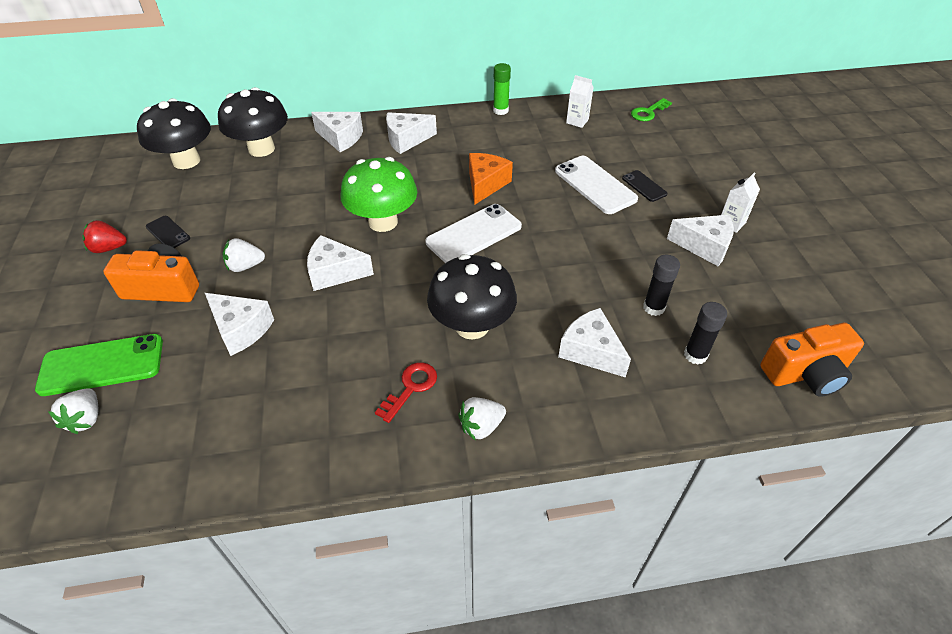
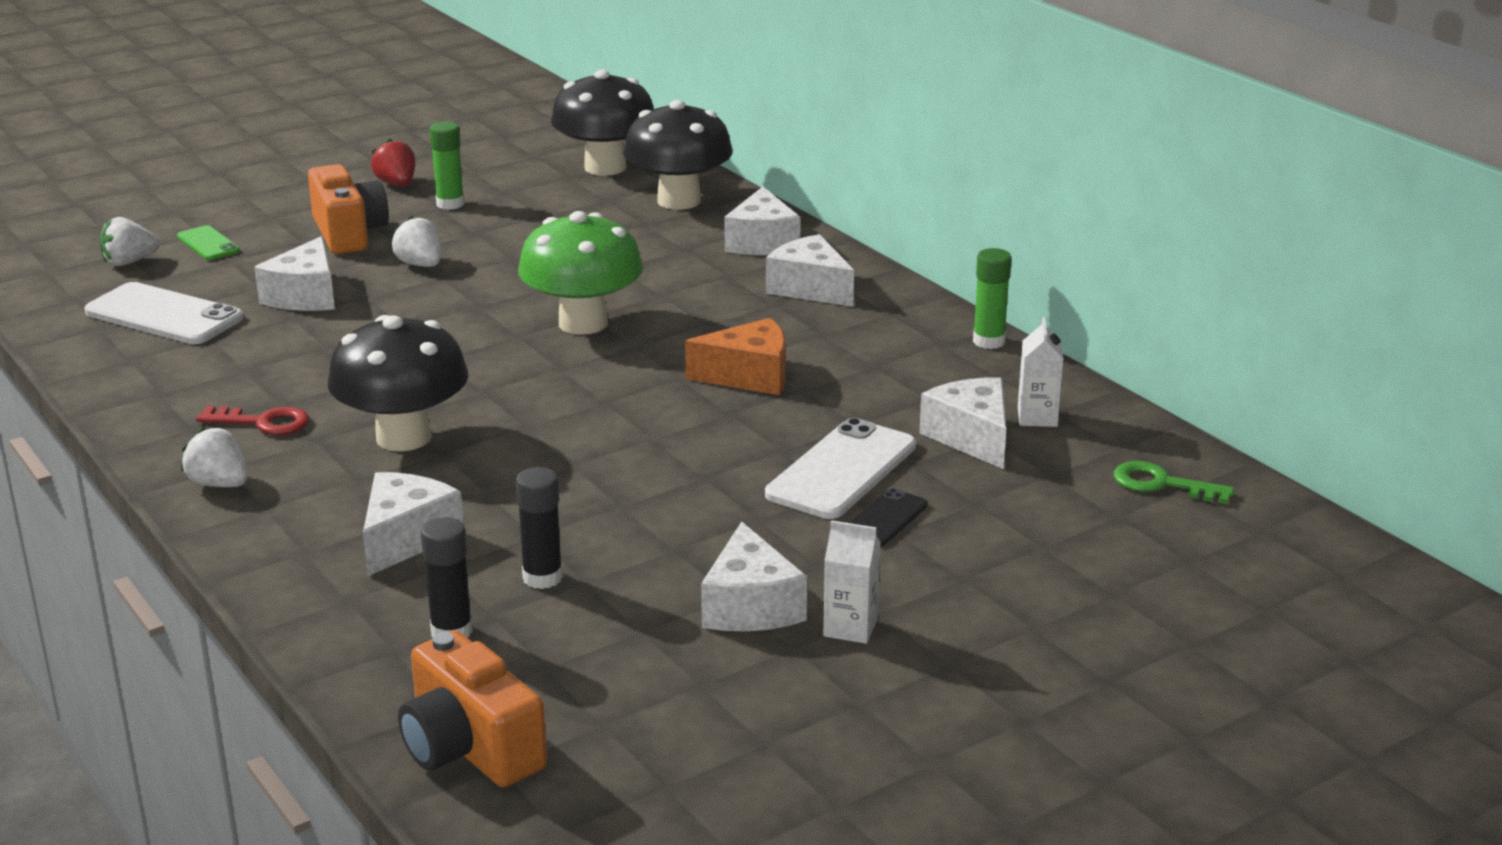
camera: 65 degrees right, 20 degrees down
(102, 365) = (208, 244): green phone -> green phone, size x0.53
(168, 232) = (450, 204): black phone -> green glue stick
(335, 272) = (448, 320): white cheese -> white cheese (972, 437)
(474, 234) = (610, 394): white phone -> white phone (164, 315)

